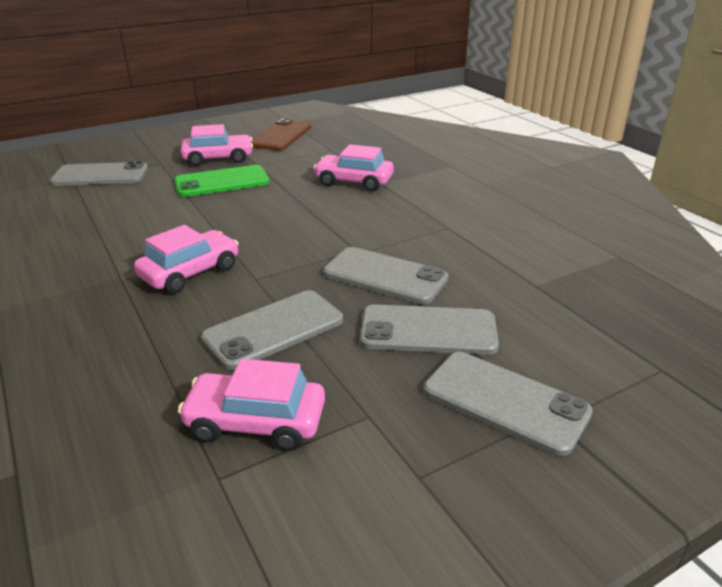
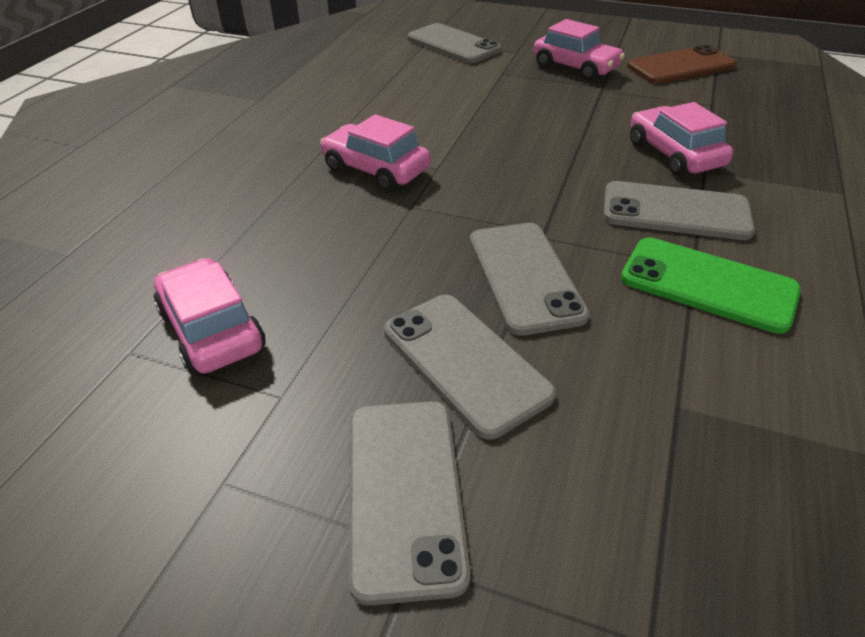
camera: 50 degrees right, 10 degrees up
(190, 272) = (376, 170): pink car -> pink car turned 150 degrees counterclockwise
(222, 182) = (539, 94): green phone -> green phone (708, 284)
(273, 329) = (348, 262): grey phone -> grey phone (675, 211)

